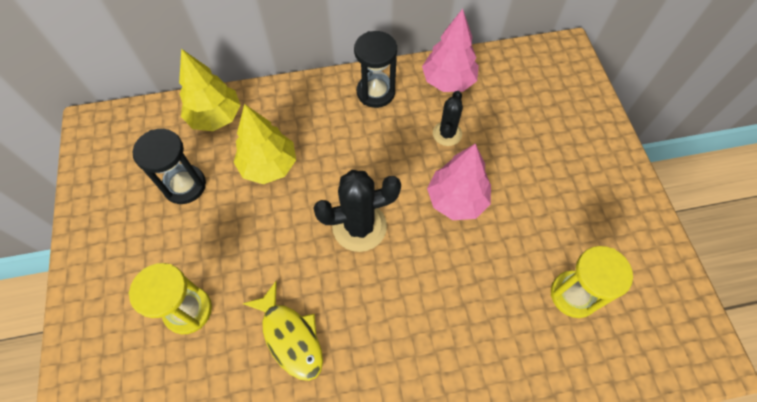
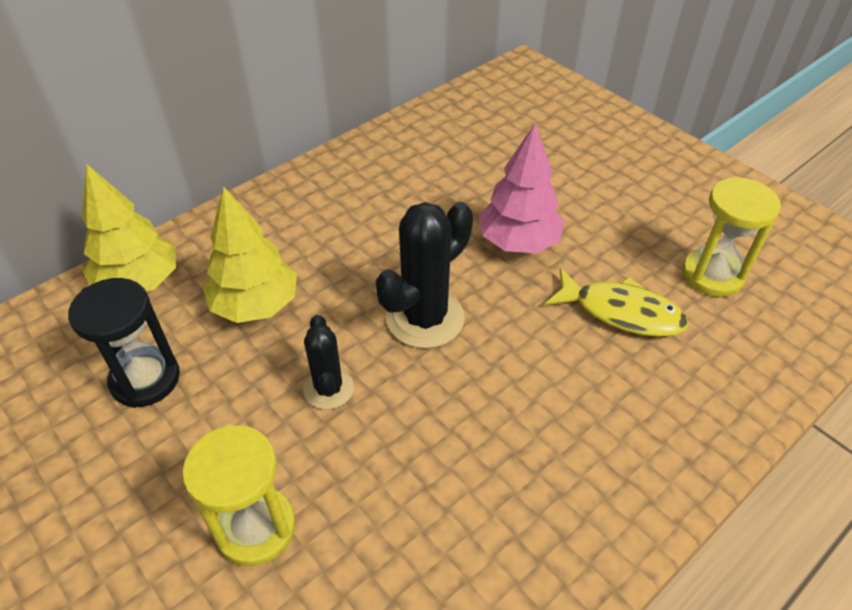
camera: 30 degrees left, 15 degrees down
(290, 337) = (428, 482): yellow fish -> yellow fish (621, 312)
(376, 92) = (341, 177): black hourglass -> none
(447, 134) = (457, 185): black cactus -> black cactus (328, 389)
(448, 81) = (420, 136): pink tree -> none

